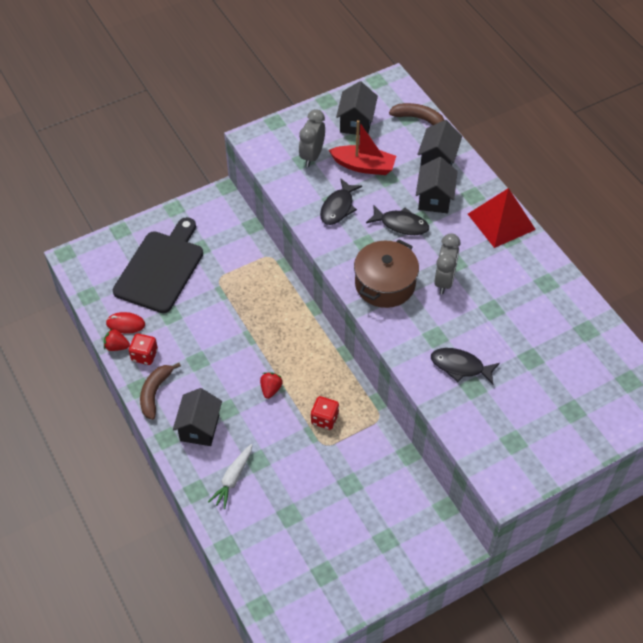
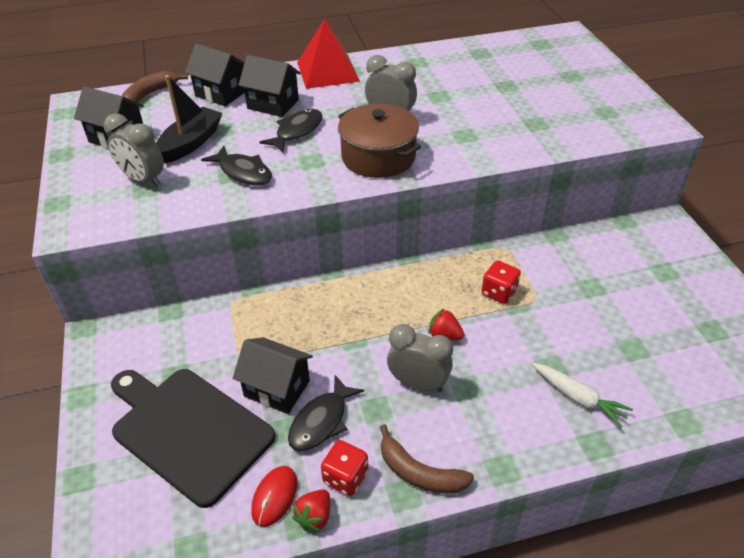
camera: 75 degrees left, 10 degrees down
(199, 428) = (491, 424): black house -> black house (277, 388)
(223, 380) = (418, 383): none -> grey clock
(363, 166) = (191, 143): red boat -> black boat
(460, 366) = (508, 126): black fish -> black fish (321, 421)

